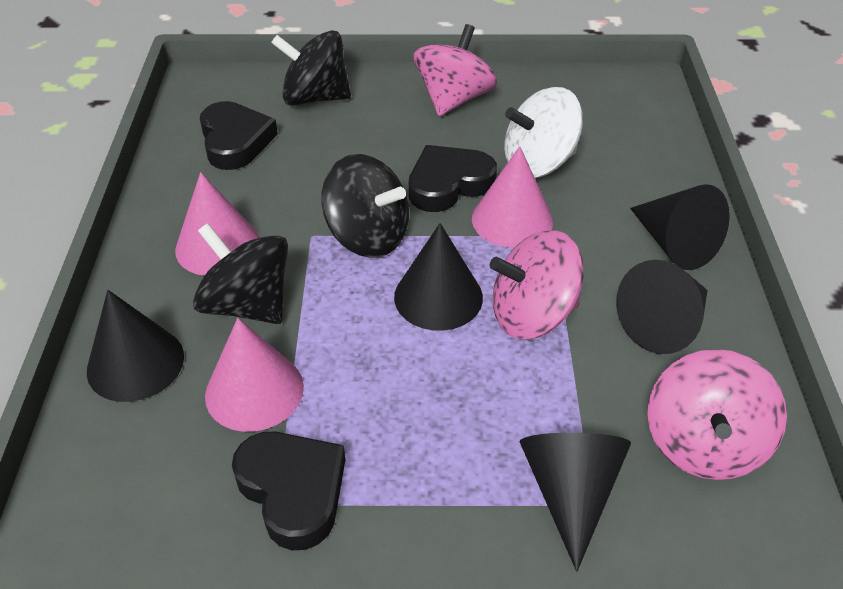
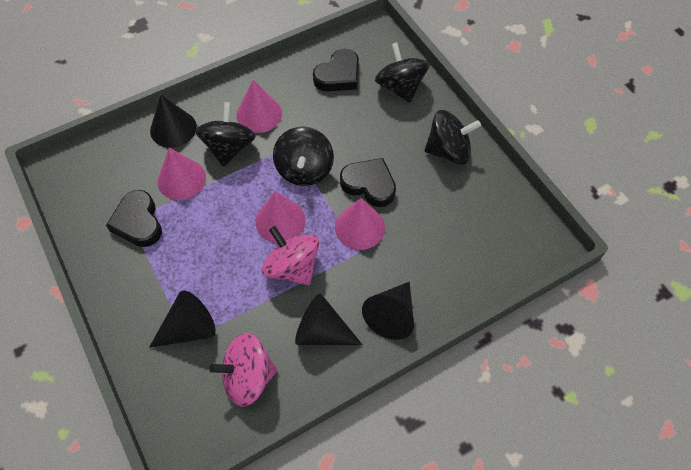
camera: 60 degrees right, 15 degrees up
(293, 490) = (138, 222): black heart -> black heart turned 135 degrees clockwise
(438, 297) = (280, 220): black cone -> pink cone
(453, 99) = (448, 151): pink spinning top -> black spinning top
(539, 163) = (419, 219): white spinning top -> none

